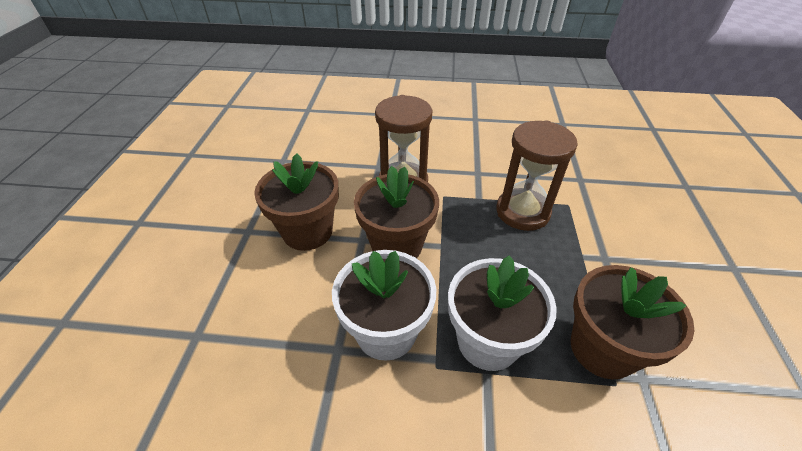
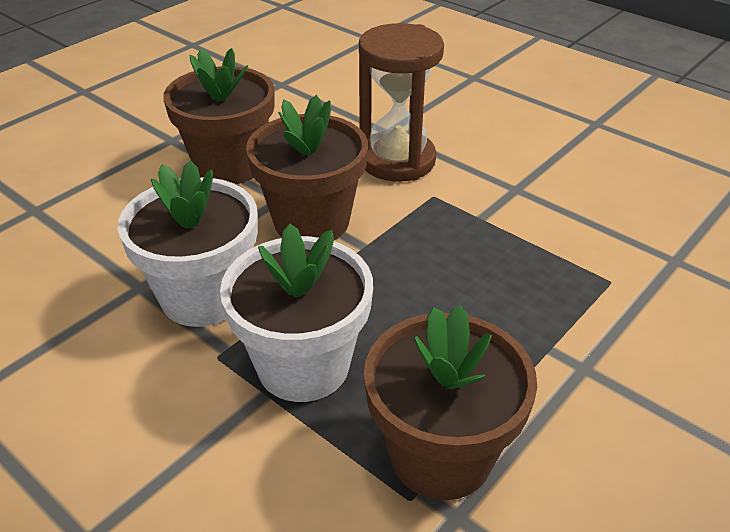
camera: 35 degrees right, 5 degrees down
(522, 212) = (524, 259): brown hourglass -> none

